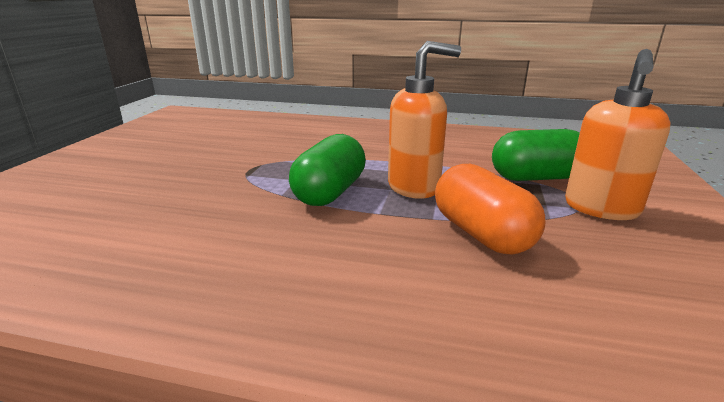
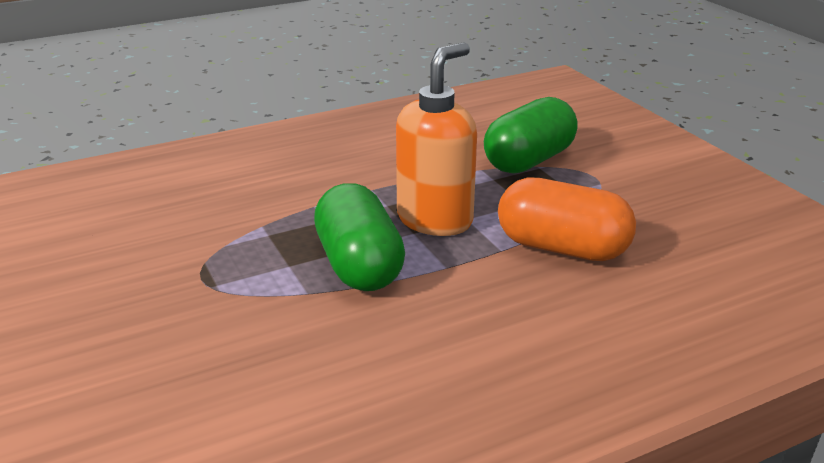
camera: 40 degrees left, 5 degrees up
(601, 209) = (616, 178): orange soap dispenser -> none

